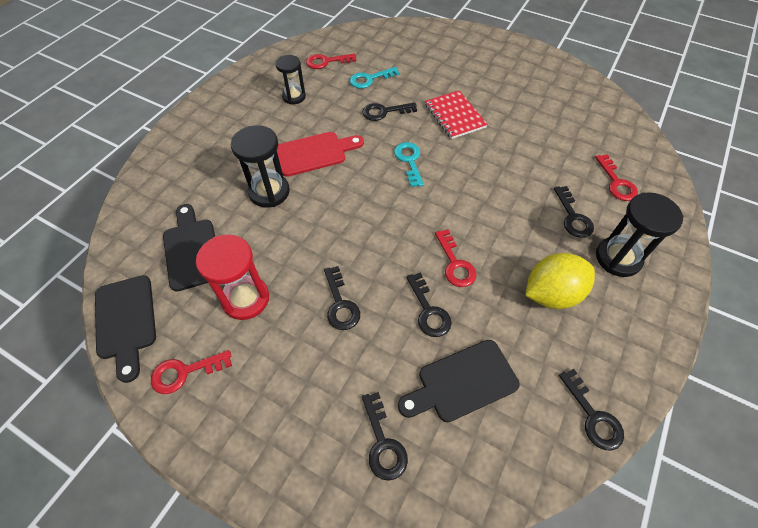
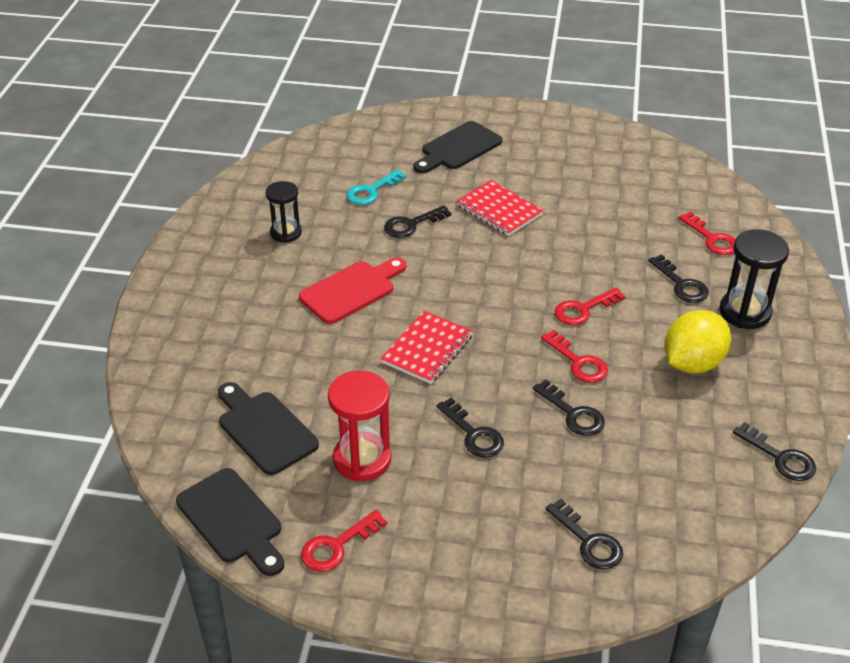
camera: 20 degrees left, 15 degrees down
(269, 192) = (321, 345): black hourglass -> none
(326, 62) = (303, 182): red key -> red key (583, 310)
(343, 217) = (427, 349): none -> red notebook
(409, 161) = (471, 271): turquoise key -> none
(462, 382) = (641, 467): black cutting board -> black cutting board (458, 148)

